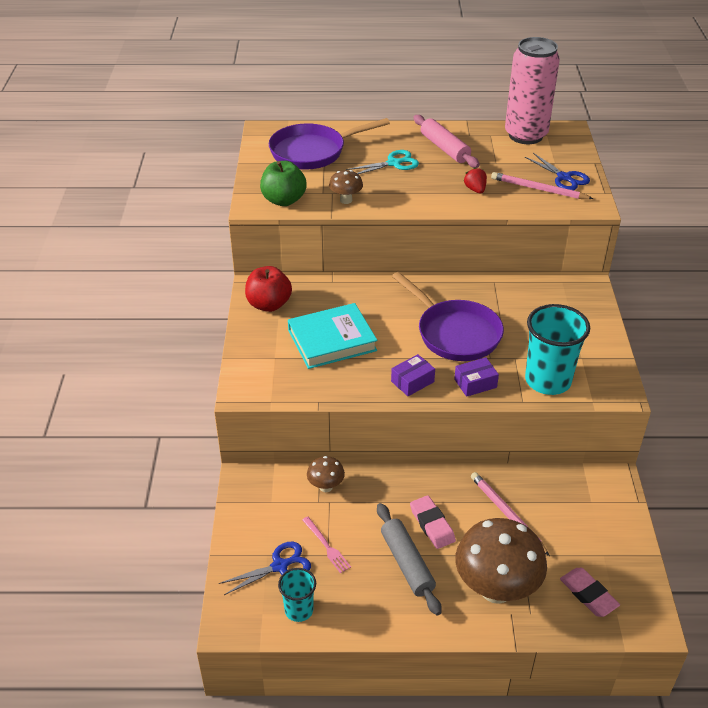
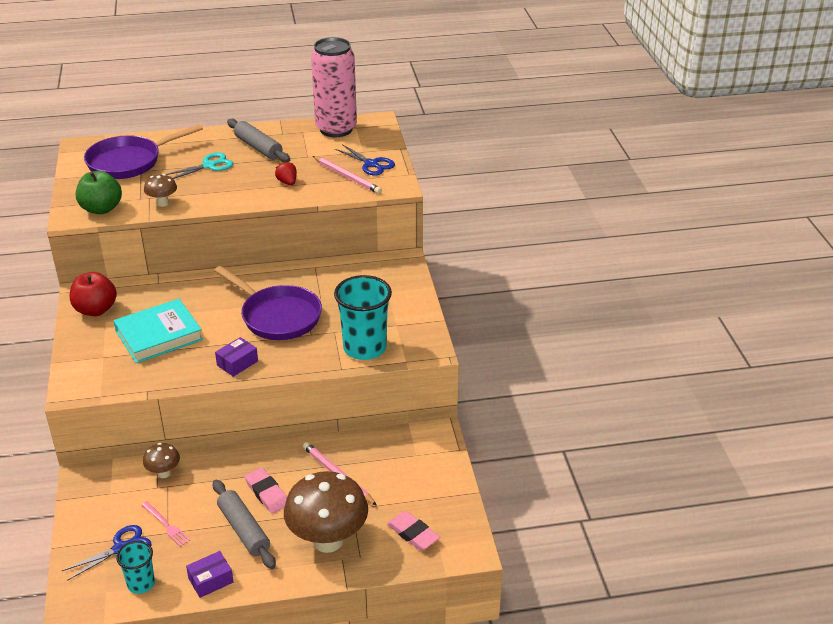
camera: 10 degrees left, 5 degrees down
(444, 148) = (258, 148): pink rolling pin -> grey rolling pin
(475, 383) = (297, 358): purple box -> purple box (211, 580)
(539, 189) = (347, 177): pink pencil -> pink pencil turned 150 degrees counterclockwise

